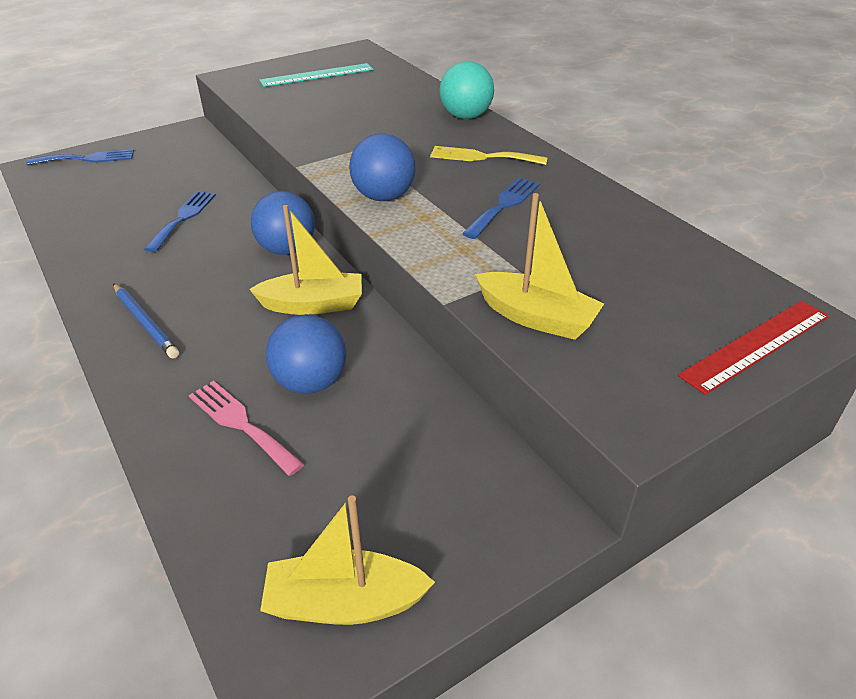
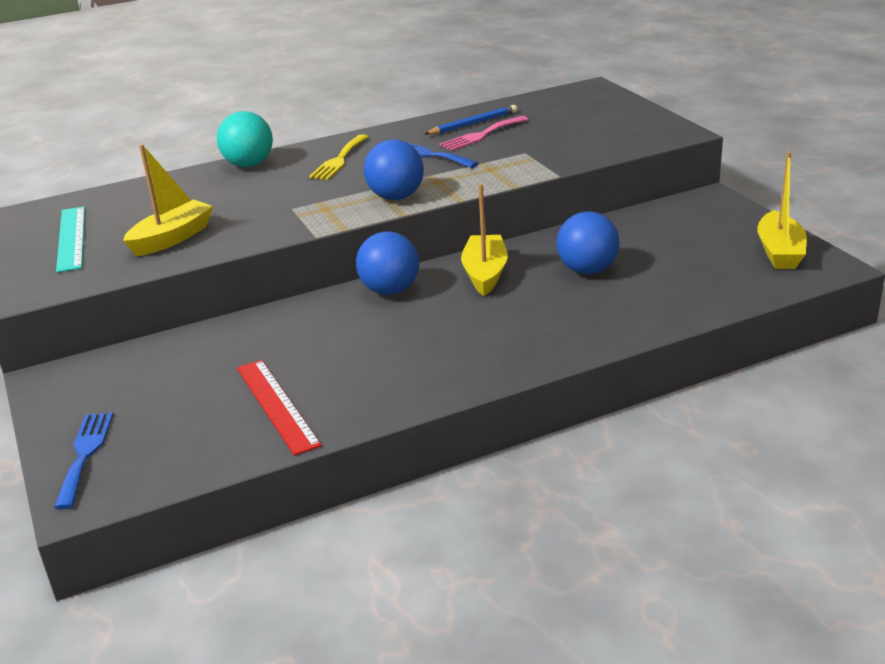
camera: 80 degrees left, 10 degrees down
(145, 323) = (496, 352): blue pencil -> blue pencil (473, 124)
(183, 218) = (300, 355): blue fork -> none
(241, 424) = (633, 294): pink fork -> pink fork (481, 135)
(536, 317) = (579, 150): yellow boat -> yellow boat (172, 238)
(756, 345) = (609, 101): red ruler -> red ruler (276, 405)

